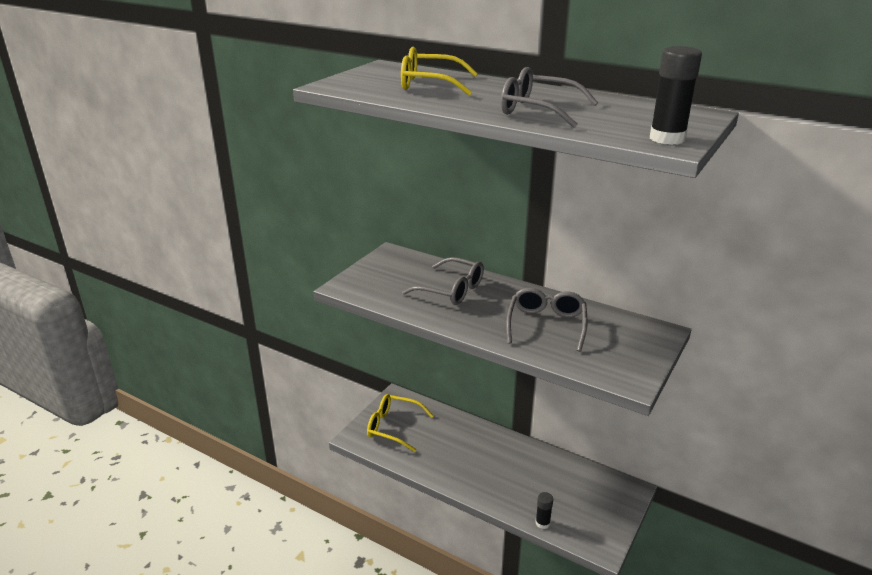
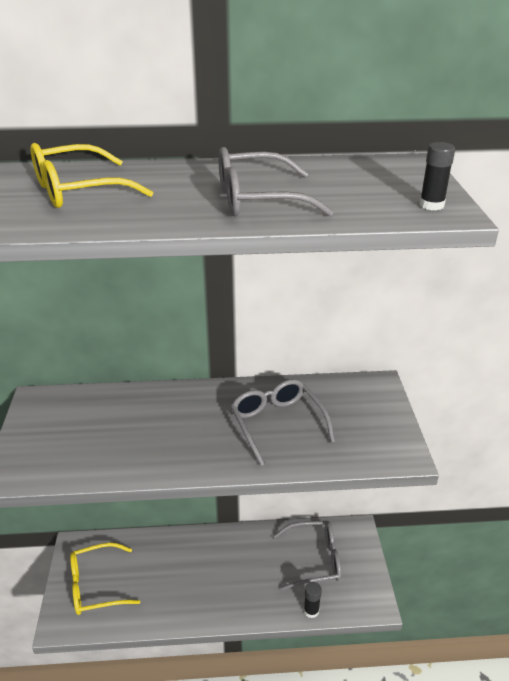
camera: 35 degrees left, 5 degrees up
(451, 290) = (147, 422): grey glasses -> grey glasses (314, 559)
(667, 138) = (431, 205): black glue stick -> black glue stick, size x0.61

